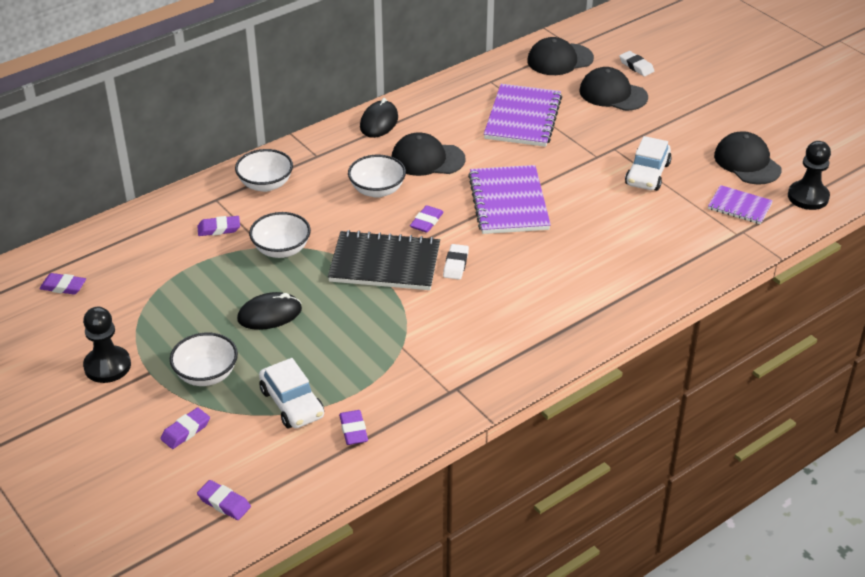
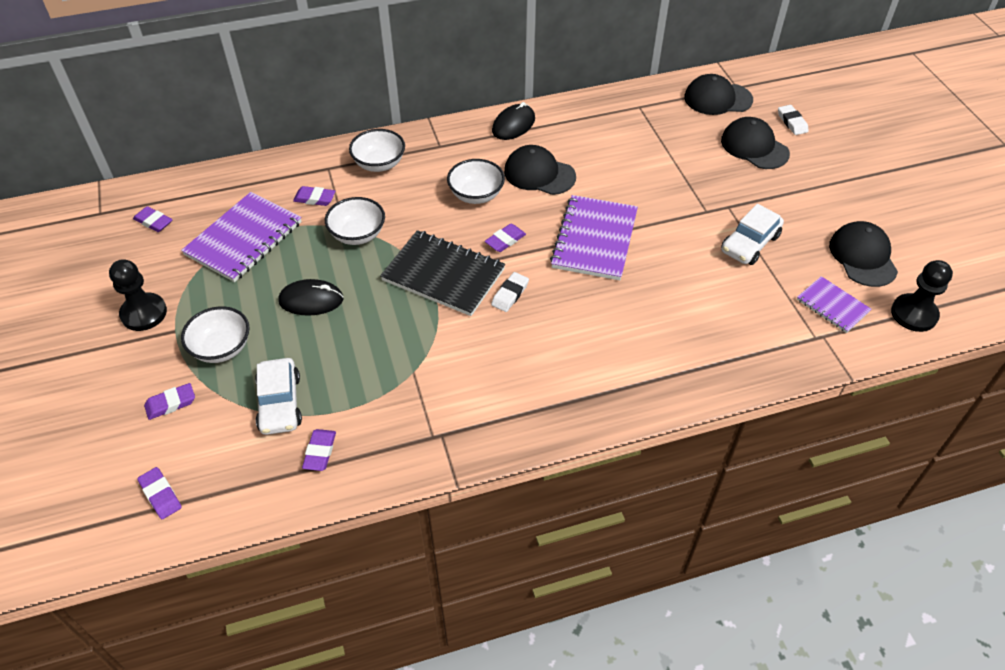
camera: 20 degrees right, 10 degrees up
(522, 118) = (652, 152): purple notebook -> purple notebook (244, 239)

